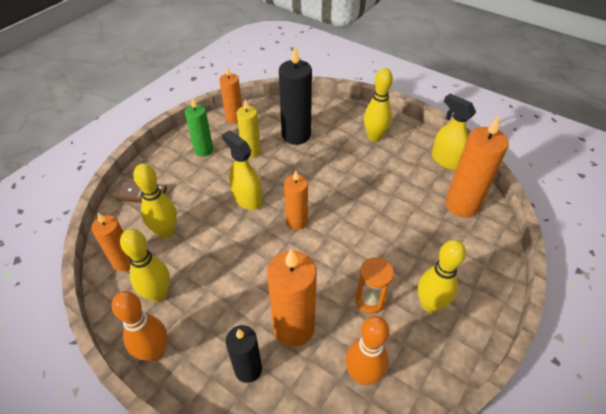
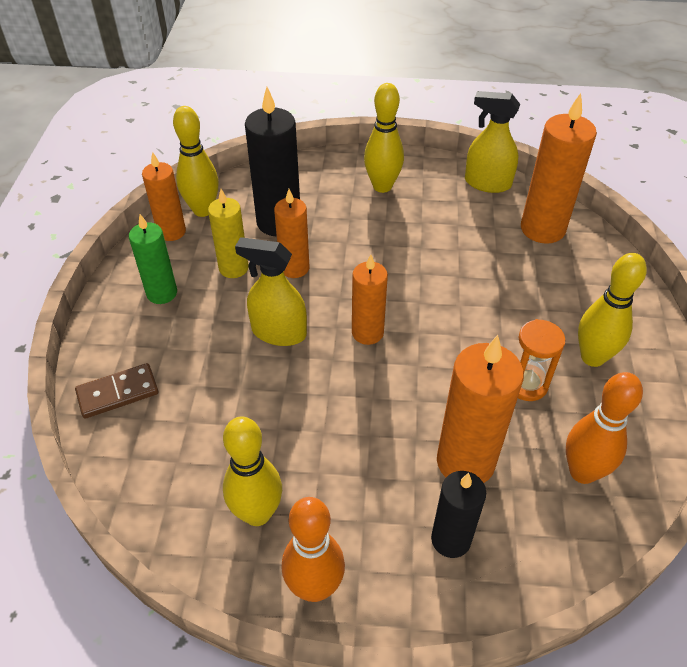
camera: 30 degrees left, 0 degrees up
(124, 262) = (170, 496): orange candle -> orange candle (294, 268)
(166, 232) = (199, 427): yellow bowling pin -> yellow bowling pin (203, 210)

